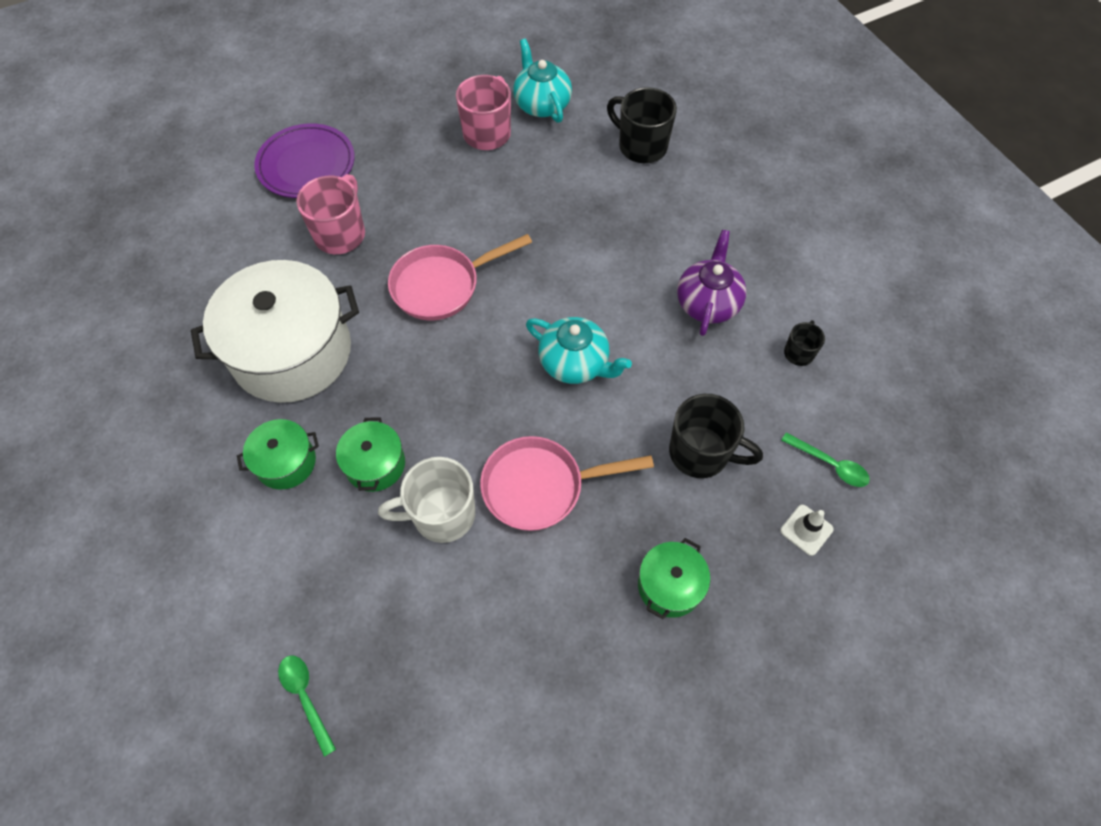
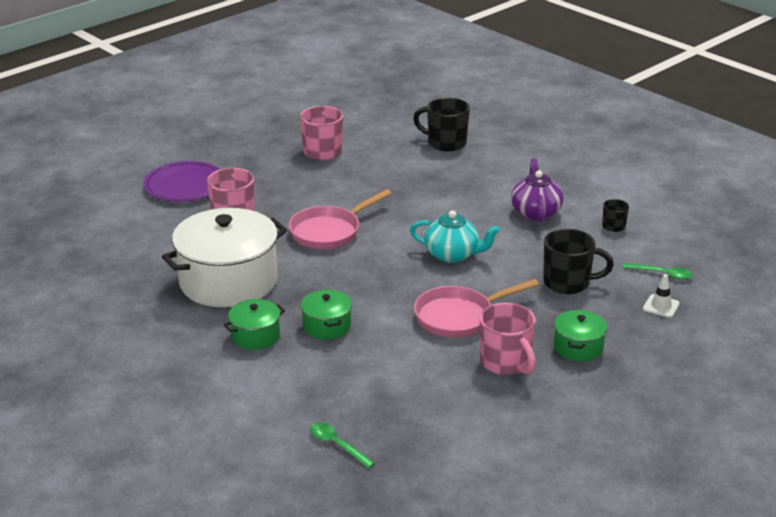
camera: 15 degrees left, 30 degrees down
(441, 515) = (392, 342): white mug -> none
(542, 104) = (357, 132): turquoise teapot -> none
(567, 593) = (506, 363): none -> pink mug

